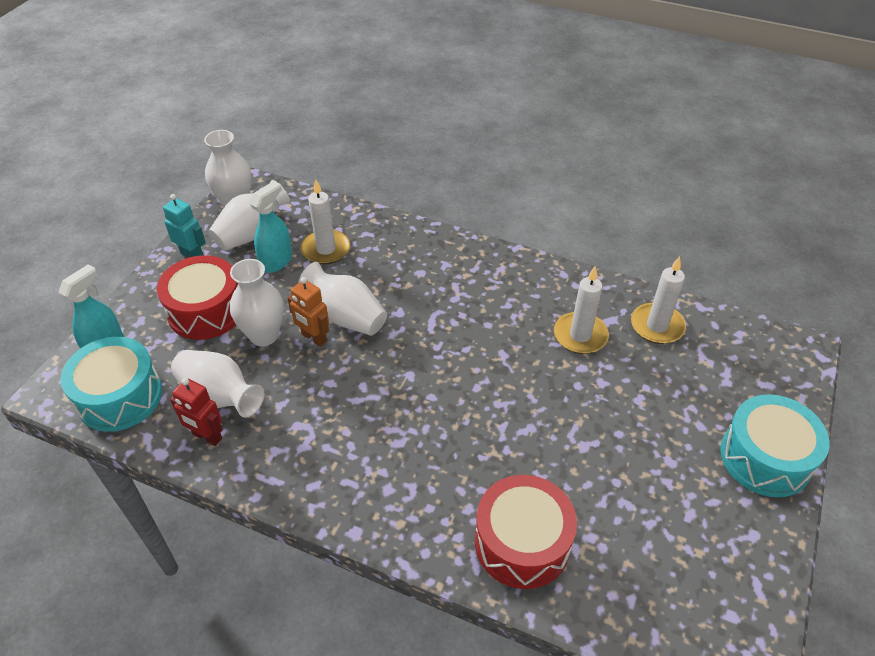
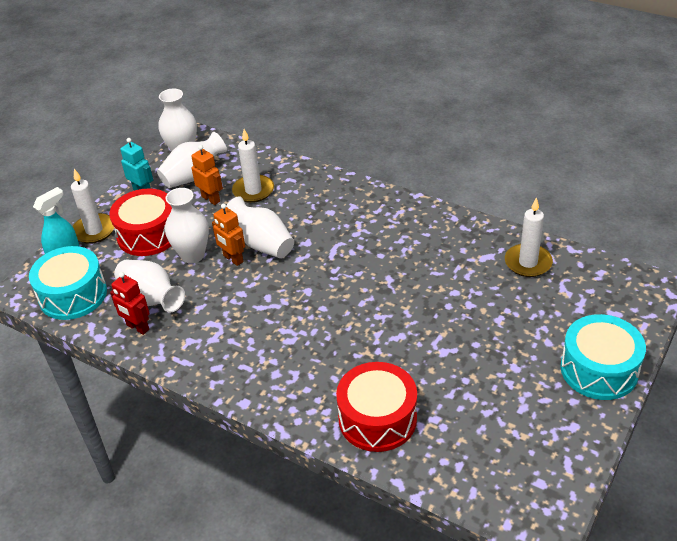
camera: 10 degrees right, 5 degrees down
(276, 261) = (211, 199): turquoise spray bottle -> orange robot
(580, 335) = (458, 267): white candle -> white candle (94, 230)

